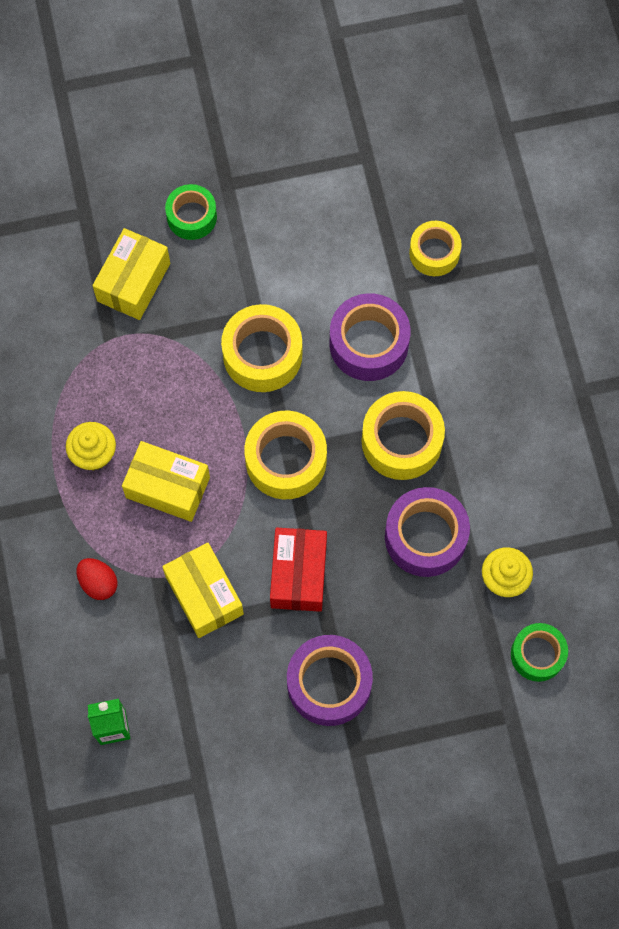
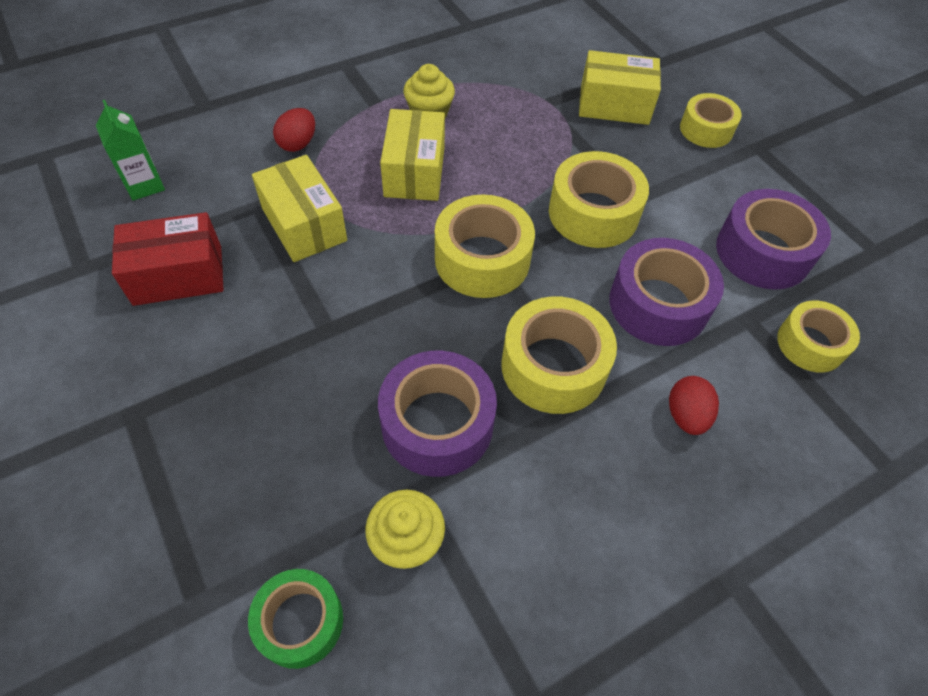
camera: 70 degrees right, 15 degrees down
(192, 217) = (706, 129): green tape -> yellow tape
(204, 595) = (304, 224): yellow box -> yellow box turned 75 degrees counterclockwise
(299, 574) = (349, 301): red box -> red box (178, 275)
(329, 683) = (217, 363): purple tape -> purple tape (763, 252)
(466, 367) = (686, 415): none -> red egg

